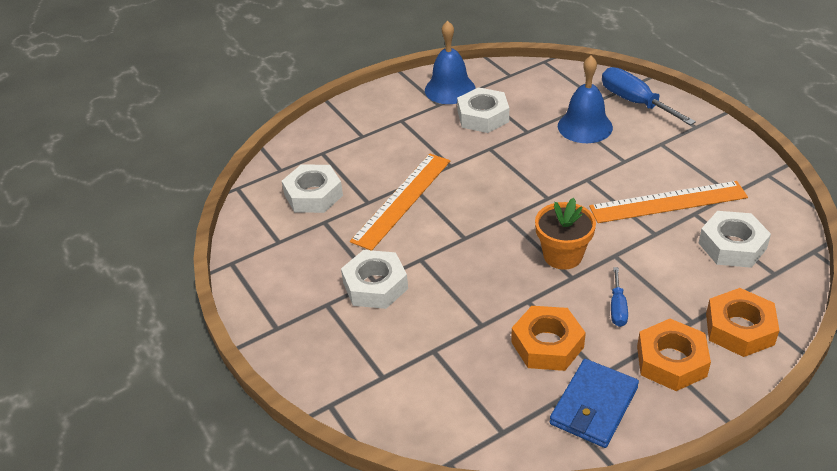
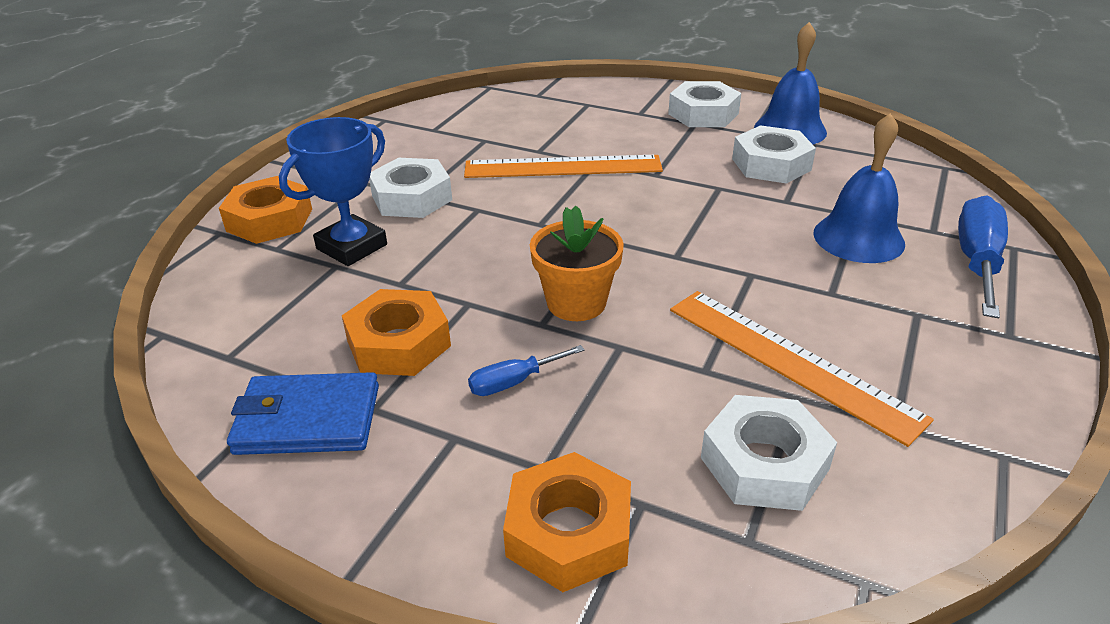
camera: 55 degrees right, 5 degrees down
(313, 195) = (518, 121): white nut -> white nut (703, 114)
(416, 335) = (352, 247): none -> blue trophy
(671, 361) = (440, 471): orange nut -> orange nut (269, 220)

